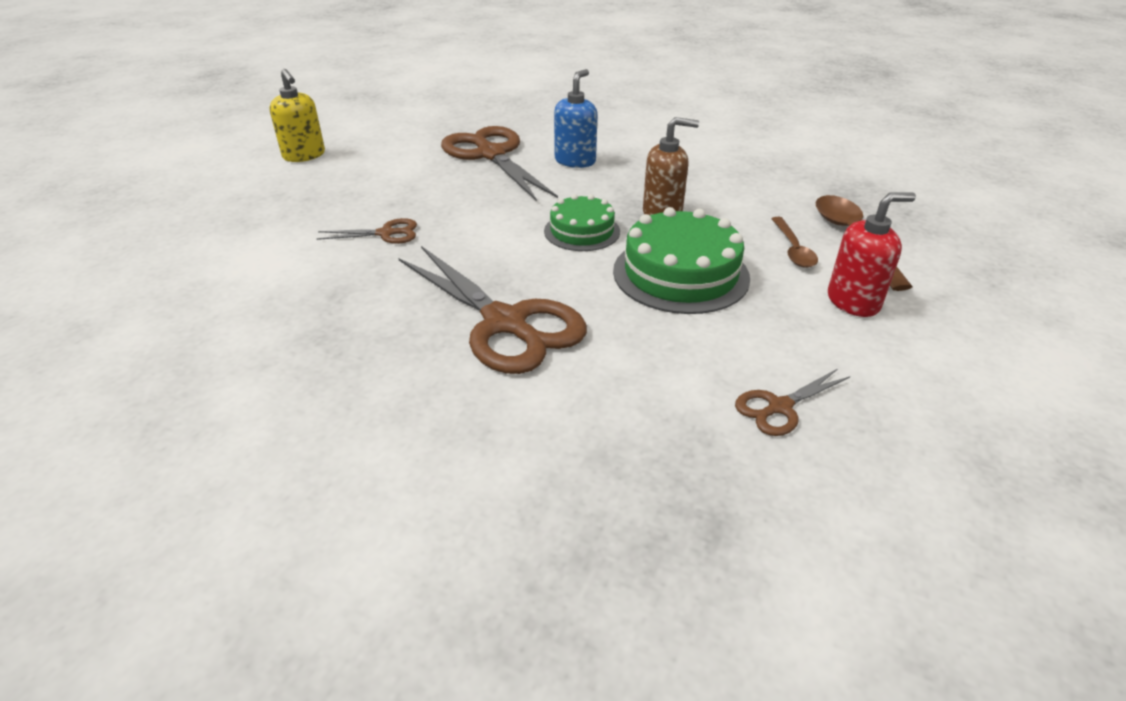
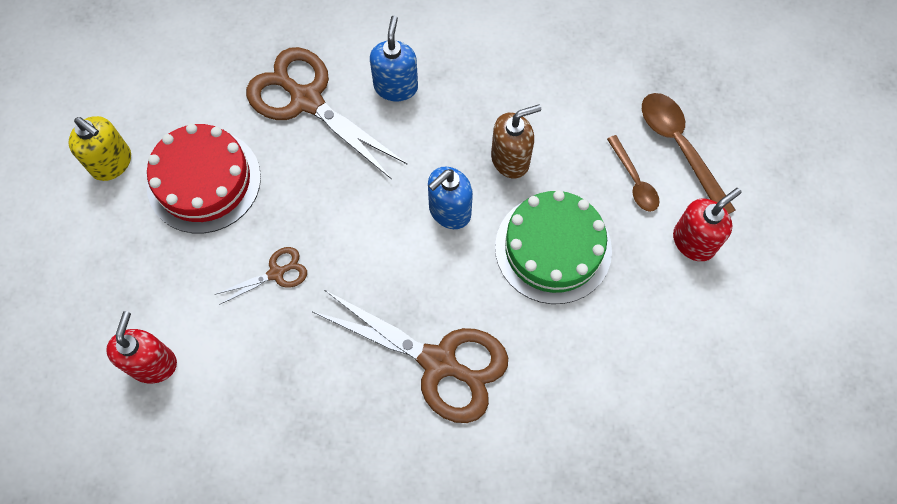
camera: 20 degrees left, 30 degrees up
(222, 260) = (153, 364): none -> red soap dispenser
(369, 176) = (204, 181): none -> red cake
(582, 231) = (449, 211): green cake -> blue soap dispenser
(779, 407) = (664, 386): brown scissors -> none

